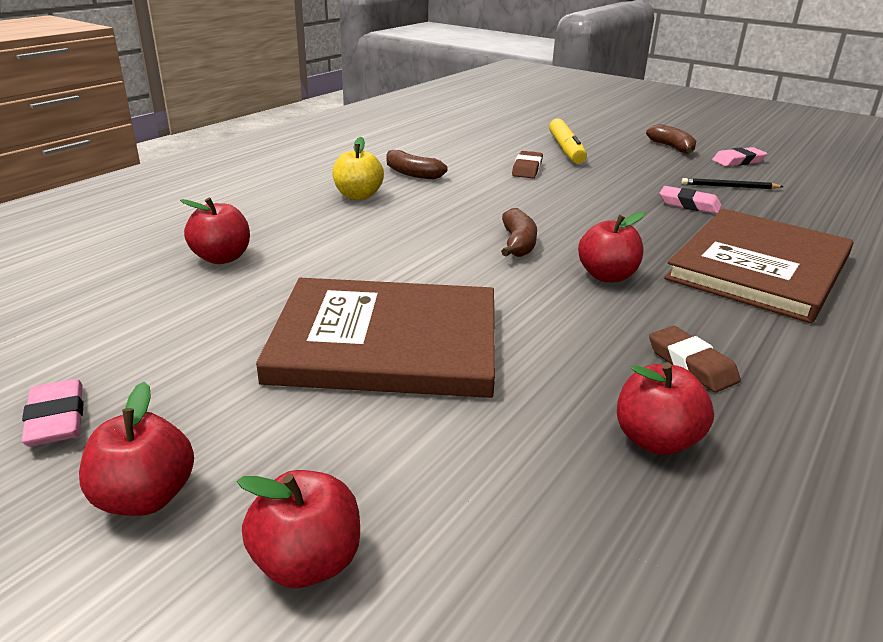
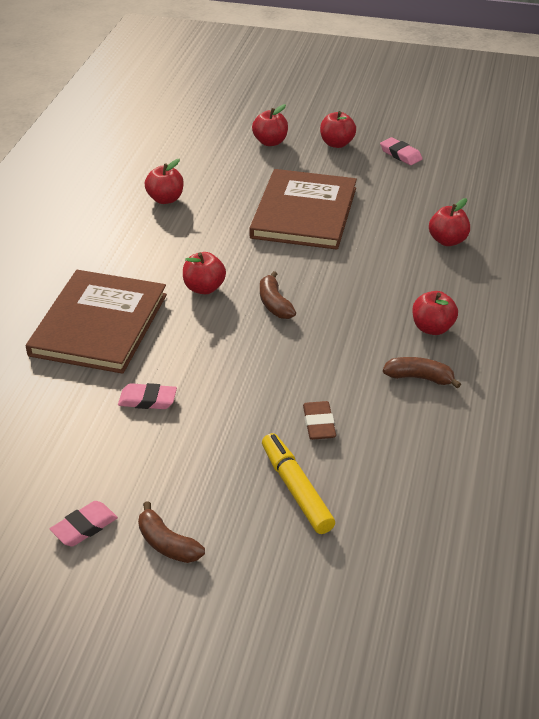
camera: 160 degrees right, 10 degrees up
(358, 196) = (432, 328): yellow apple -> red apple
(386, 342) = (304, 213): brown book -> brown book turned 60 degrees counterclockwise
(691, 364) = (149, 237): brown eraser -> none
(729, 186) = (105, 450): black pencil -> none

